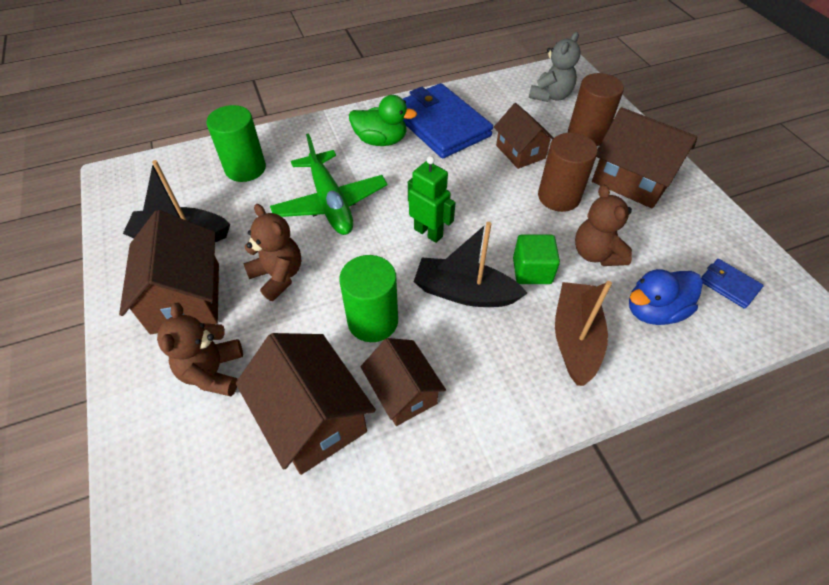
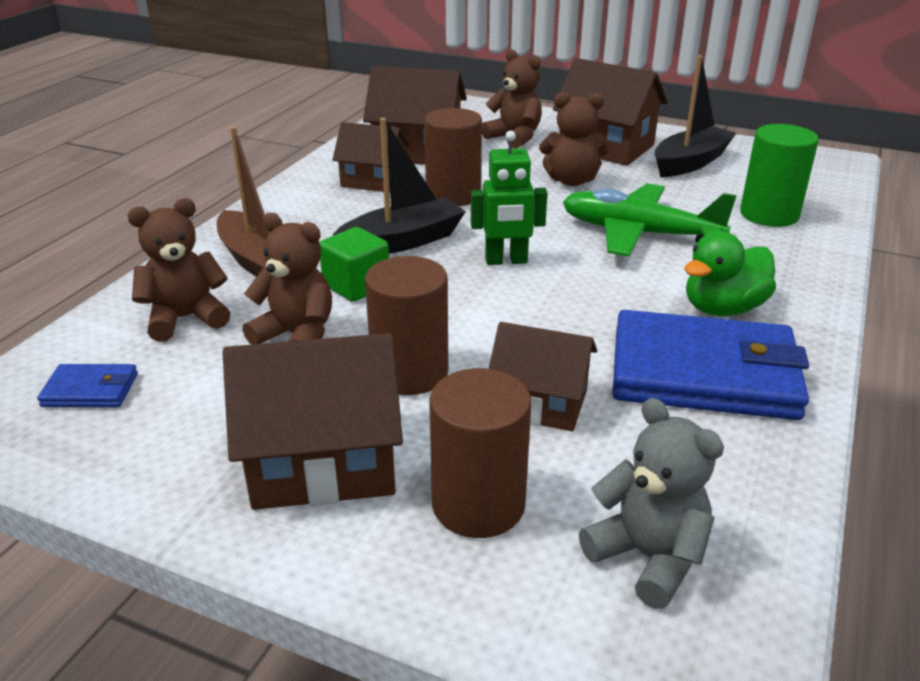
camera: 135 degrees right, 20 degrees down
(373, 321) = (453, 195): green cylinder -> brown cylinder
(550, 96) = (648, 557): grey teddy bear -> grey teddy bear turned 150 degrees clockwise
(654, 311) = (185, 318): blue duck -> brown teddy bear

